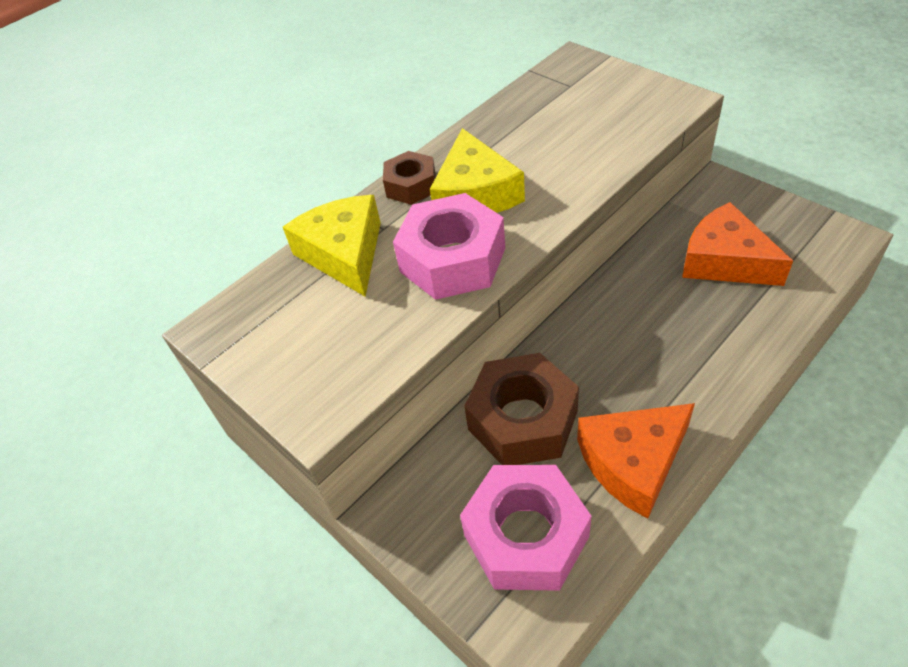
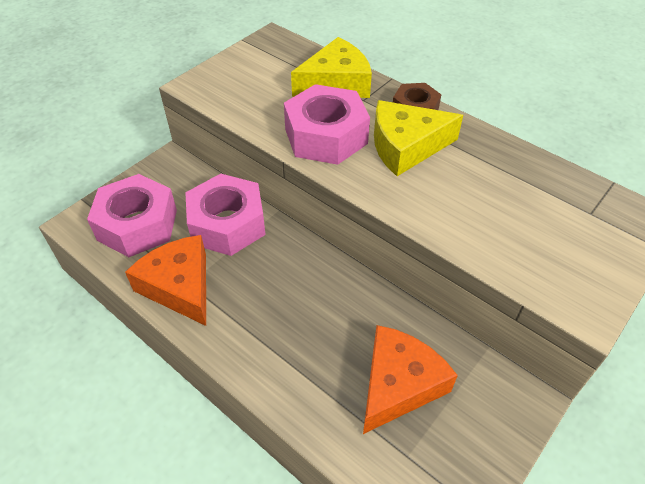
camera: 80 degrees right, 0 degrees up
(522, 420) = (227, 224): brown nut -> pink nut

